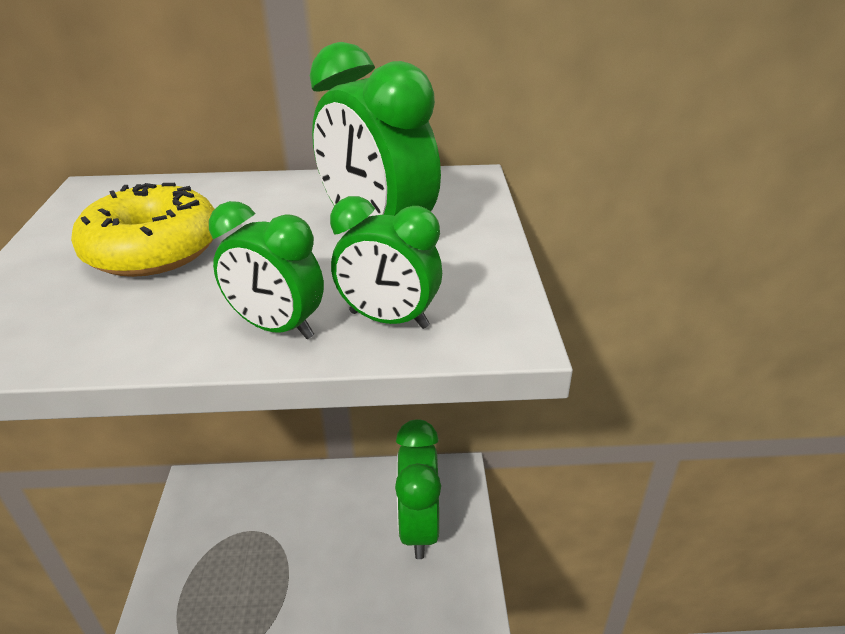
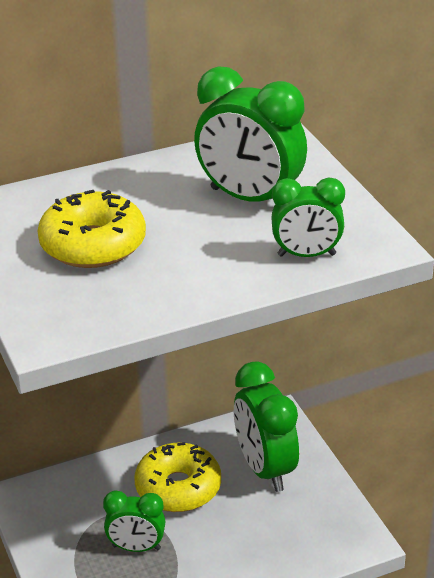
camera: 20 degrees left, 0 degrees up
(277, 328) = (239, 276): green clock -> green clock (136, 547)
(328, 522) = (178, 488): none -> yellow donut

